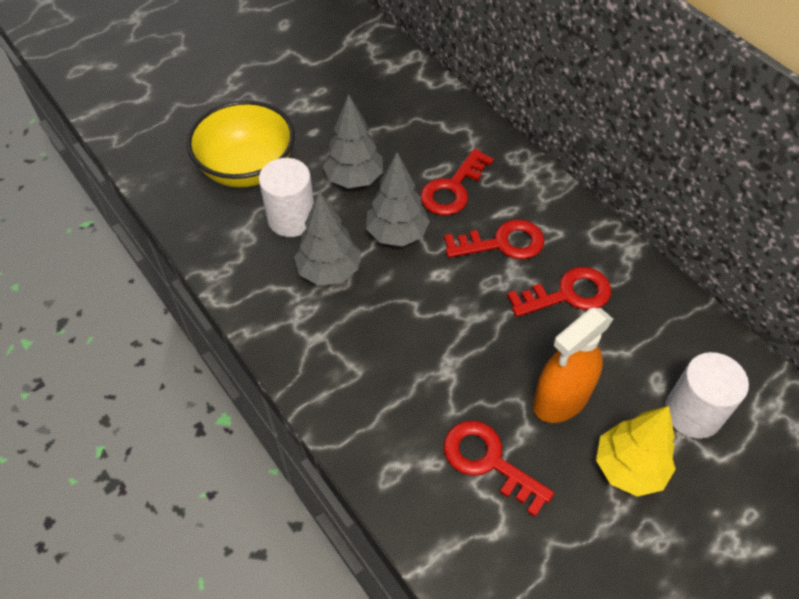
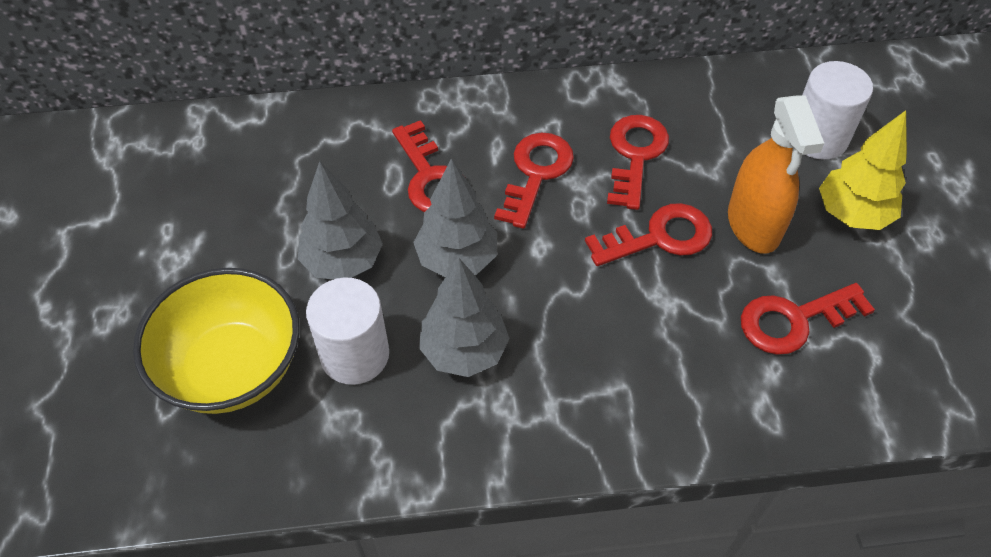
camera: 60 degrees left, 0 degrees up
(502, 341) = (659, 237): none -> red key

